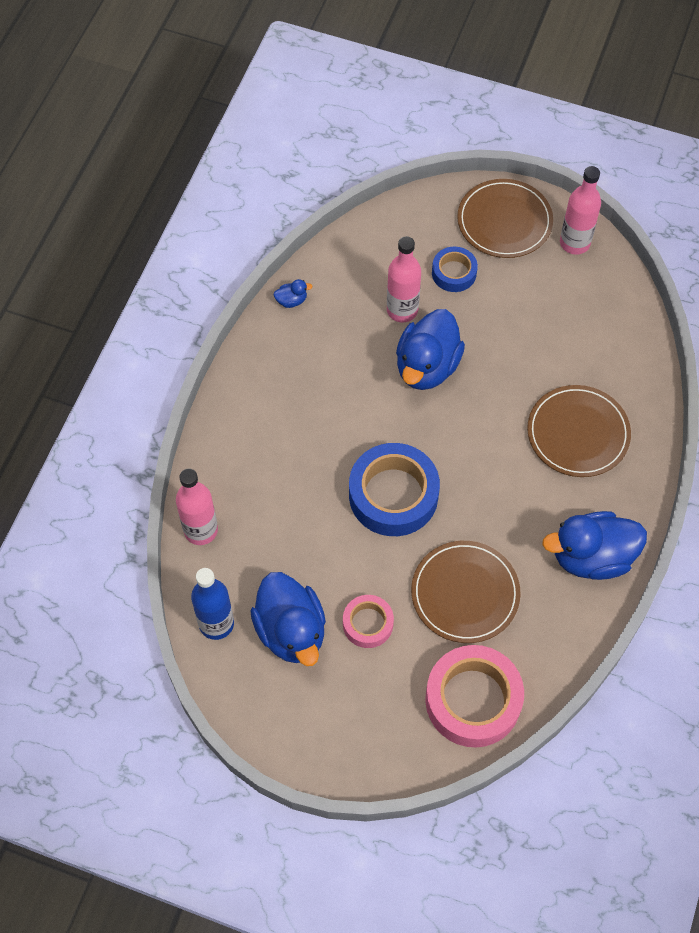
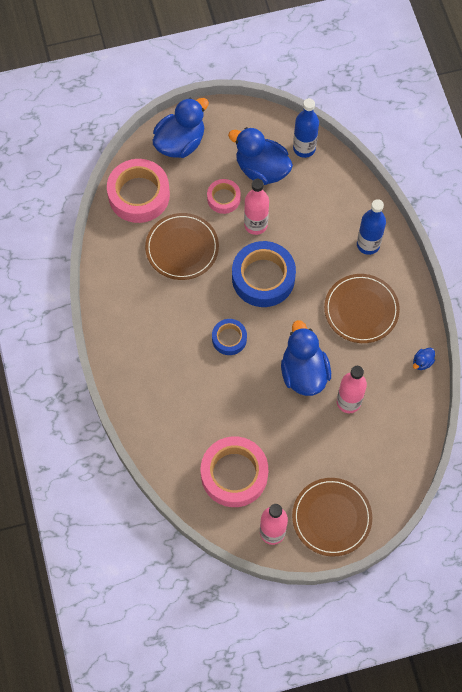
camera: 145 degrees right, 5 degrees up
(201, 530) = (354, 189): pink bottle -> pink bottle (255, 225)
(241, 456) = (368, 244): none -> blue bottle
(454, 273) = (336, 452): blue tape -> blue tape (229, 339)
(577, 315) = (234, 474): none -> pink tape
(578, 433) = (180, 388): brown plate -> brown plate (361, 310)
(591, 557) = (123, 314): blue duck -> blue duck (180, 143)

